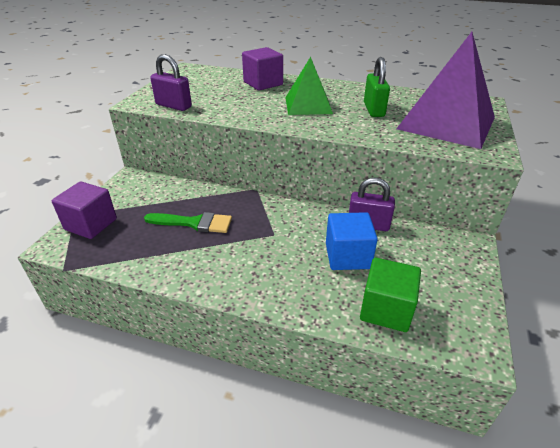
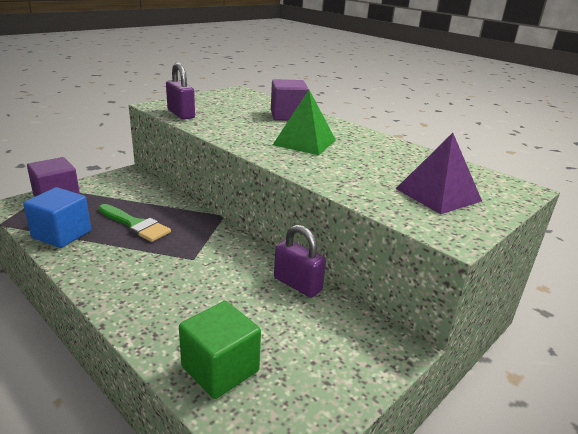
camera: 25 degrees right, 10 degrees down
(347, 256) = (241, 304): blue cube -> blue cube (62, 234)
(374, 109) = (369, 162): green padlock -> none
(446, 122) = (438, 194): purple pyramid -> purple pyramid, size x0.60

